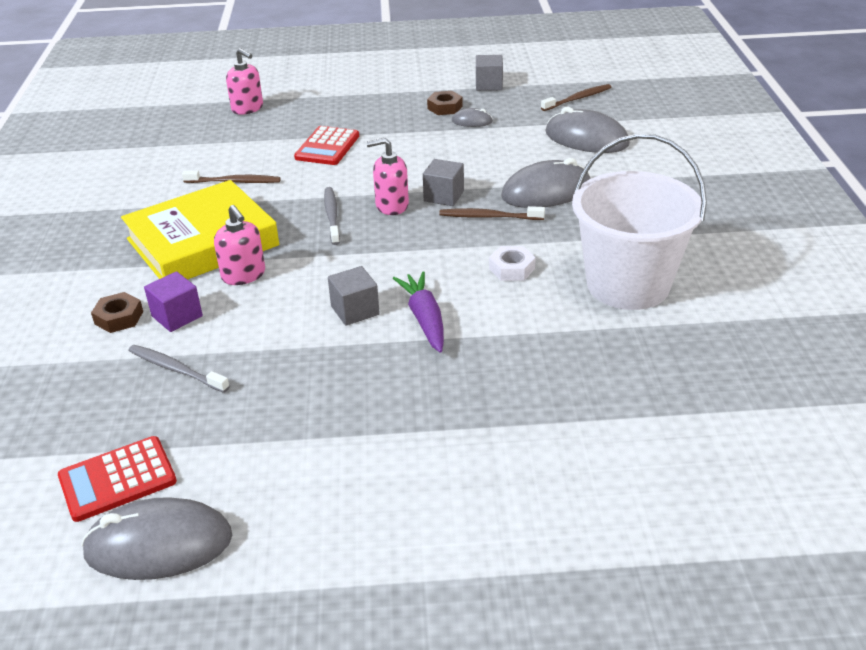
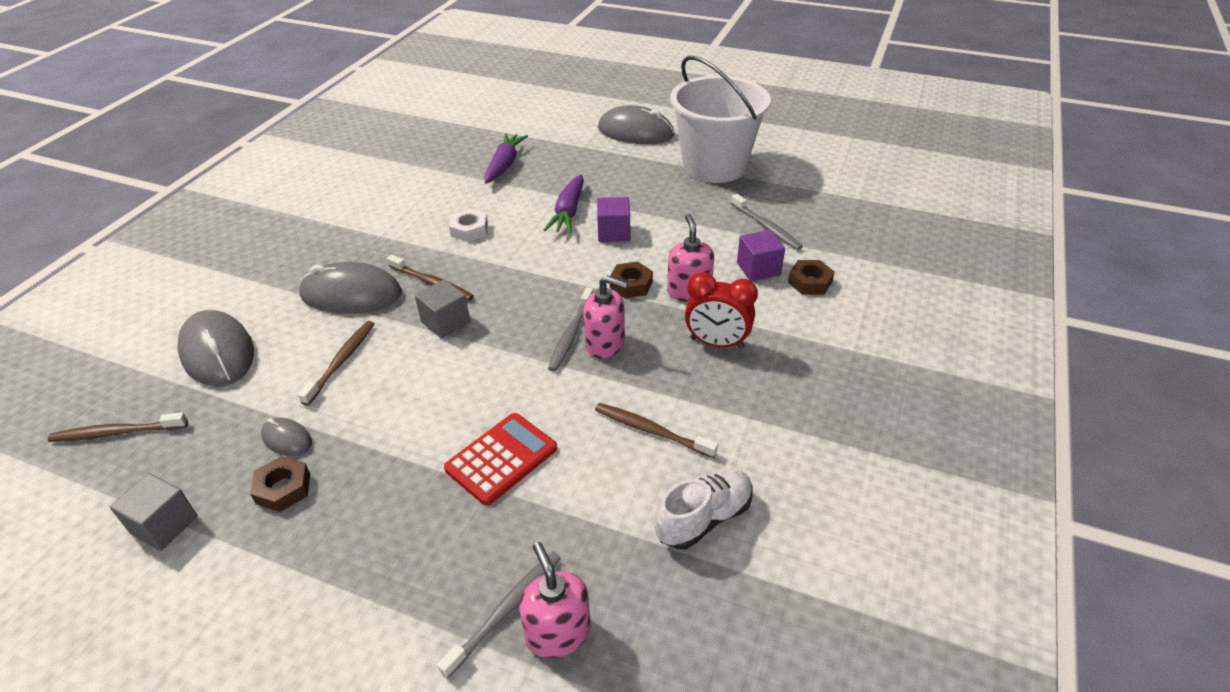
camera: 155 degrees left, 5 degrees up
(117, 479) = (813, 175): red calculator -> none
(159, 544) = (790, 144): grey mouse -> grey mouse (635, 132)
(184, 157) = (704, 518): none -> white shoe
(202, 242) = (717, 343): yellow book -> red clock
(278, 107) = (507, 610): none -> grey toothbrush
(303, 265) = (631, 285): none -> brown nut
(355, 310) = (613, 232): grey cube -> purple cube
(391, 205) = (504, 327): pink soap dispenser -> pink soap dispenser (605, 344)
(492, 157) = (342, 361): none -> brown toothbrush
(566, 359) = (504, 165): none -> purple carrot
(628, 285) = (407, 194): white bucket -> white bucket (714, 166)

